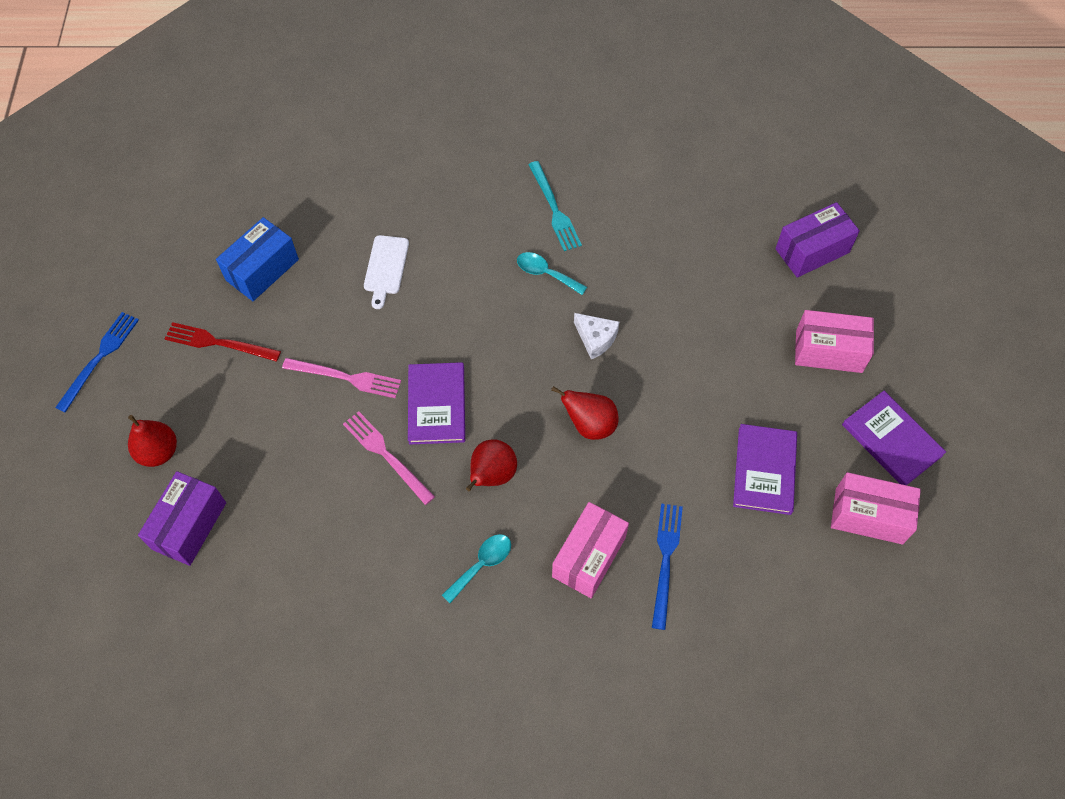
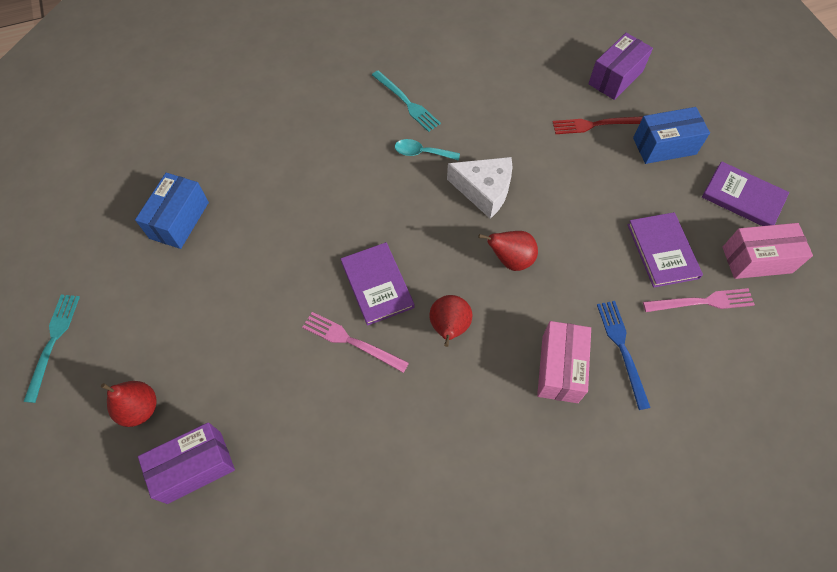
camera: 20 degrees left, 0 degrees up
(100, 358) = (53, 342): blue fork -> turquoise fork
(189, 526) = (194, 467): purple box -> purple box turned 60 degrees clockwise
(218, 343) = (162, 293): red fork -> red fork (596, 124)
(346, 378) = (289, 287): pink fork -> pink fork (702, 302)
(386, 268) = (287, 187): white cutting board -> none
(482, 564) = (474, 407): turquoise spoon -> none
(596, 338) = (484, 191): white cheese -> white cheese, size x1.61
(829, 351) = (664, 146): pink box -> blue box

